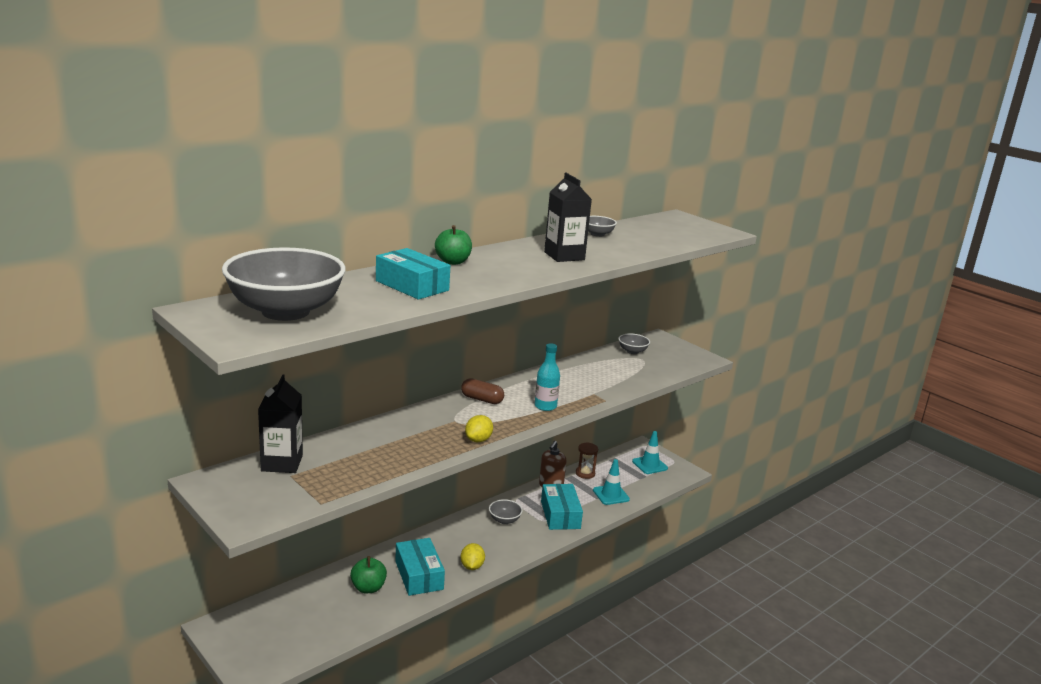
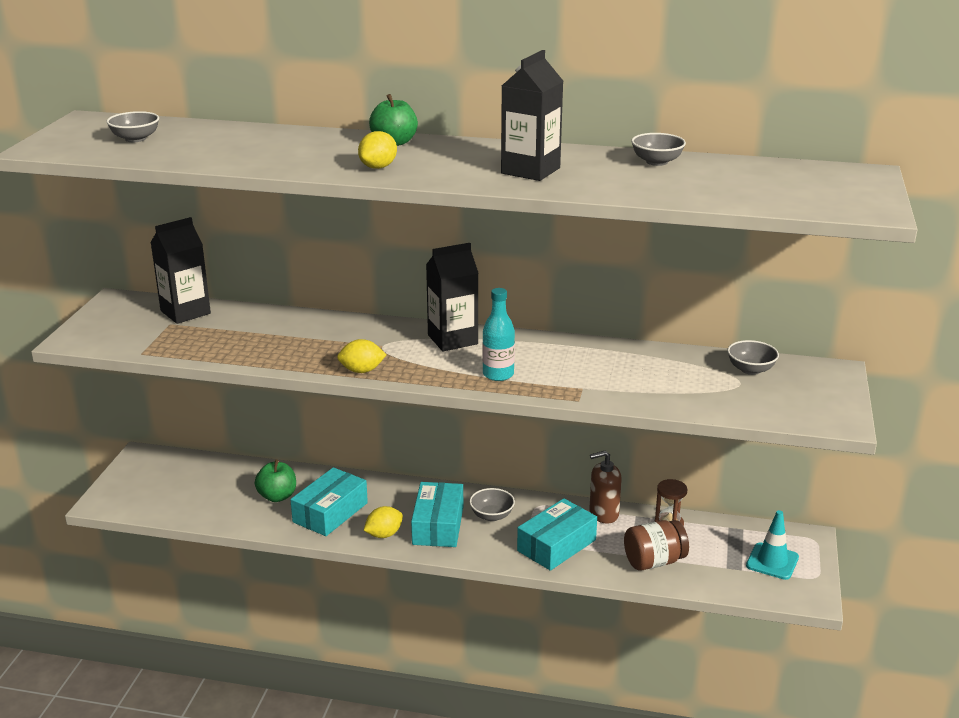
camera: 55 degrees right, 5 degrees up
(285, 311) = (135, 139): grey bowl -> grey bowl, size x0.41
(412, 285) = (288, 150): turquoise box -> turquoise box (438, 525)
(482, 399) = (452, 339): brown capsule -> black carton
(492, 278) = (378, 167): none -> yellow lemon
(611, 495) = (654, 561): turquoise traffic cone -> brown jar

